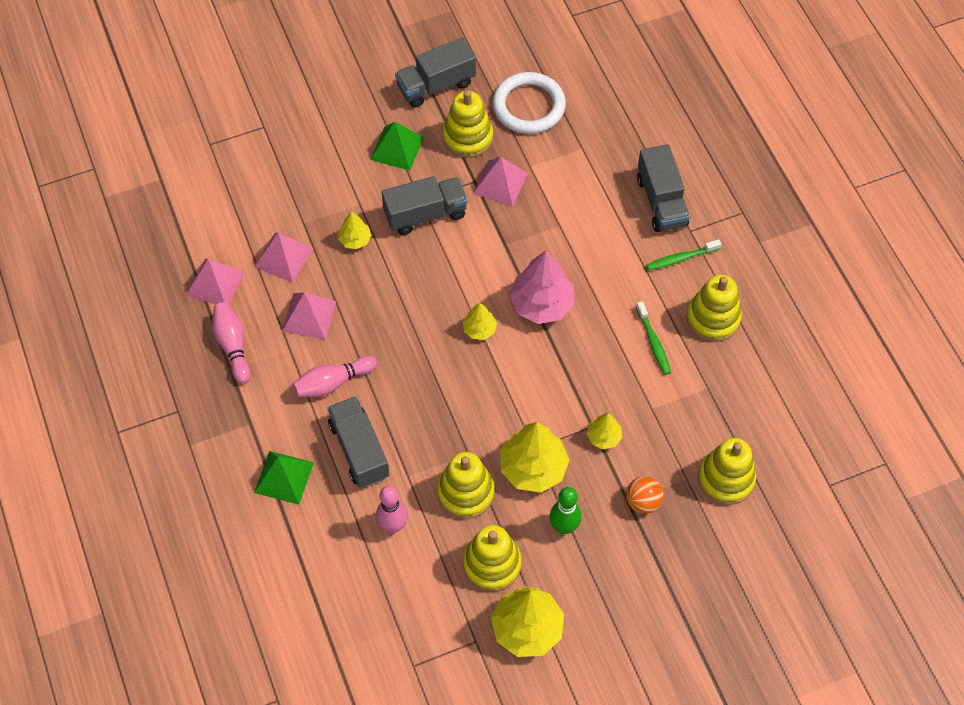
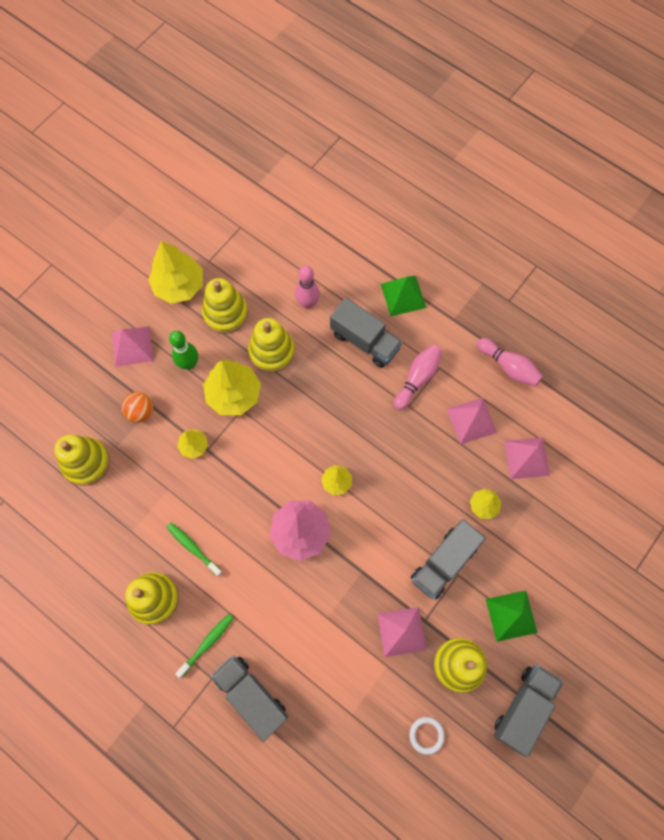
camera: 150 degrees right, 10 degrees up
(215, 283) = (560, 408): pink pyramid -> pink pyramid (132, 346)
(529, 106) = (426, 735): white ring -> white ring, size x0.45

